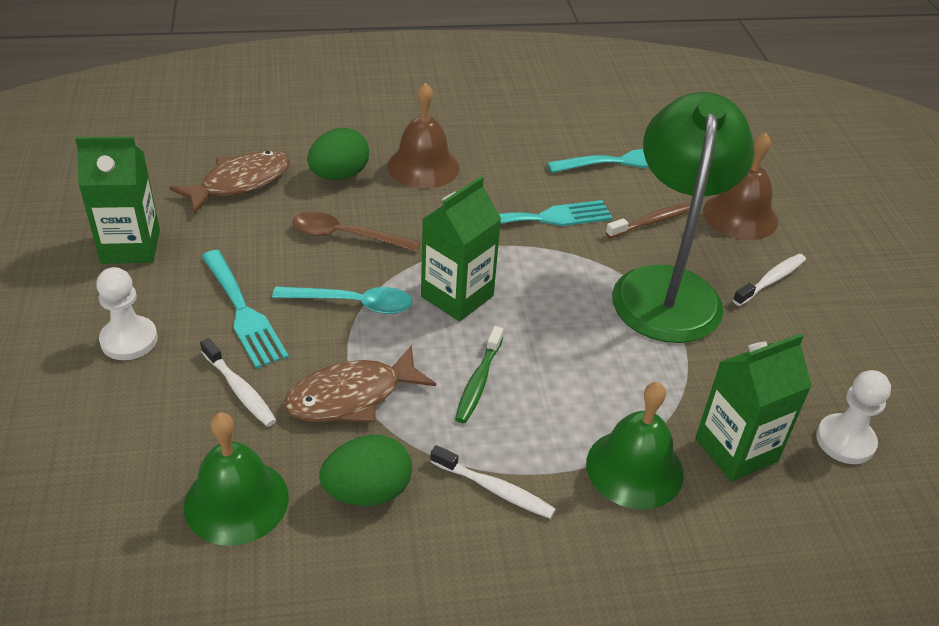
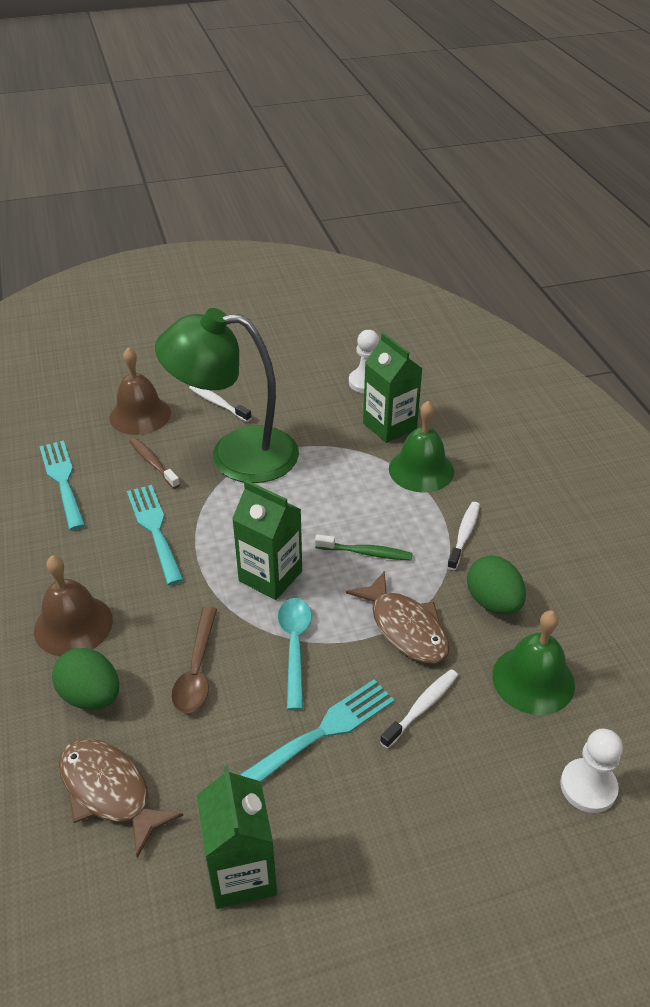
camera: 95 degrees left, 0 degrees up
(129, 340) = (386, 820): white pawn -> white pawn (588, 787)

